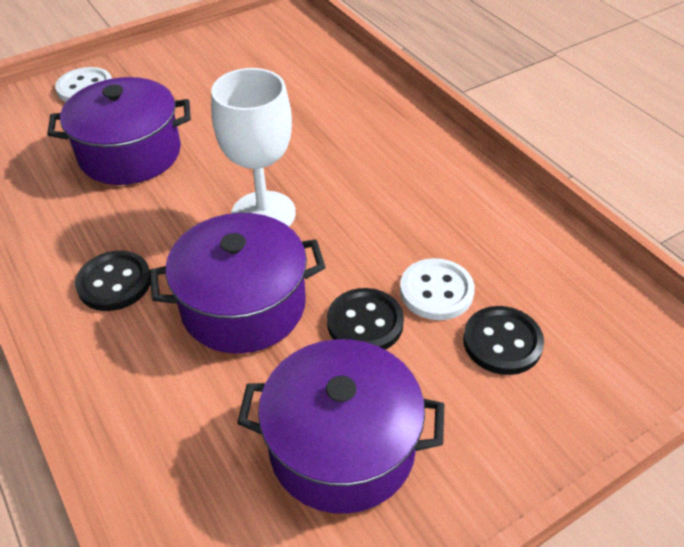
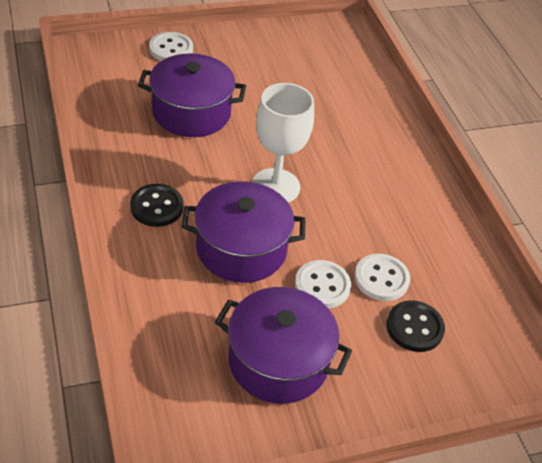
camera: 10 degrees right, 0 degrees up
(365, 323) = (322, 286): black button -> white button

